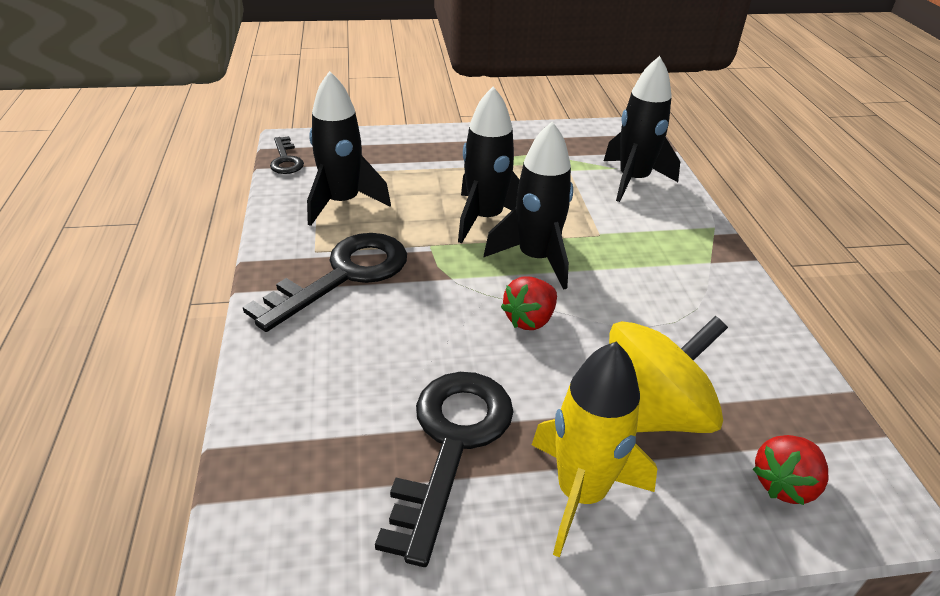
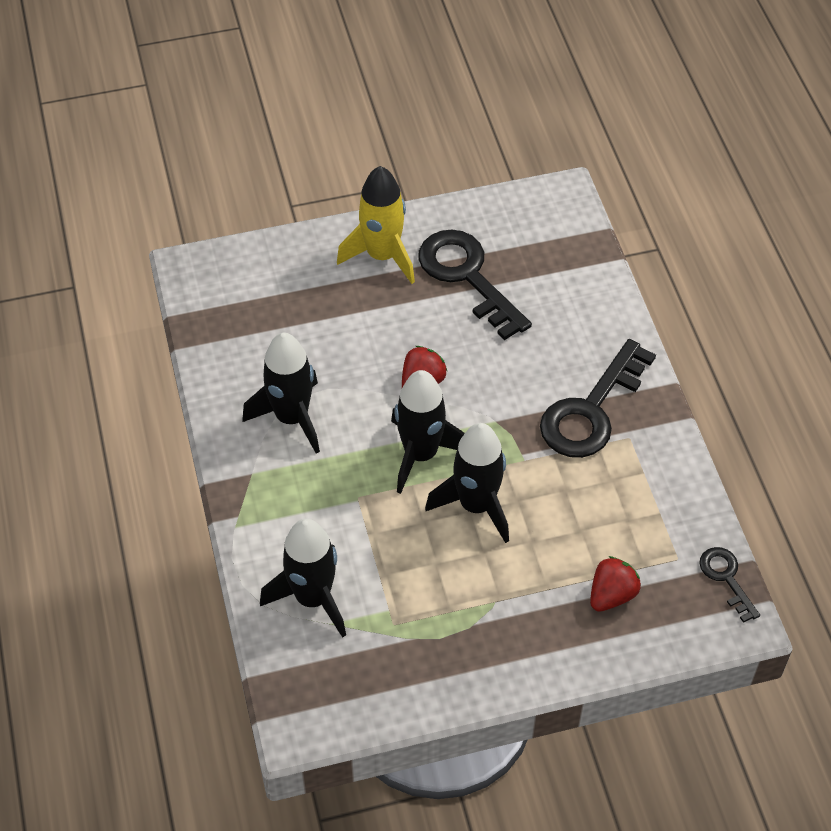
camera: 175 degrees right, 15 degrees up
(342, 203) = (630, 510): black rocket -> black rocket (292, 418)
(451, 444) = (467, 276): black key -> black key turned 135 degrees clockwise
(652, 414) = (330, 312): yellow spinning top -> none
(784, 484) = (252, 275): red strawberry -> red strawberry (611, 595)

